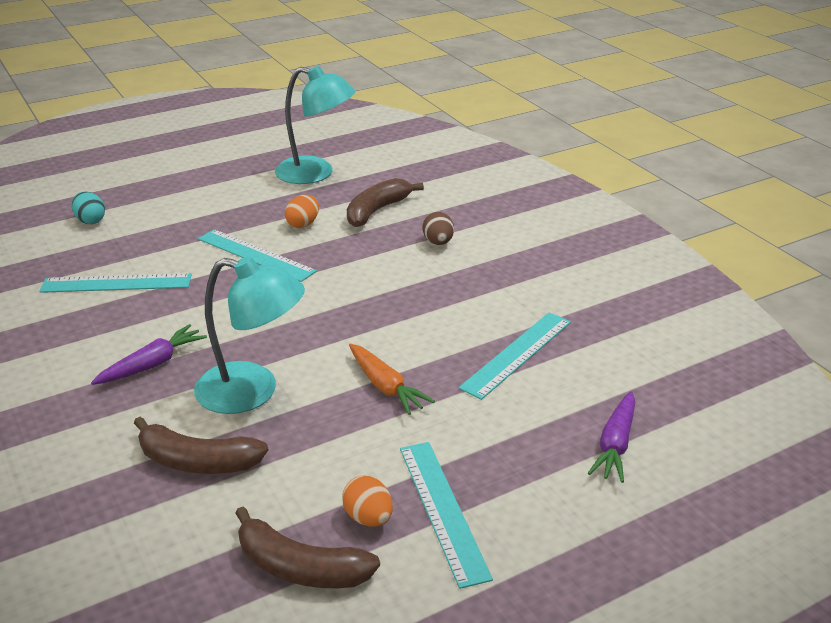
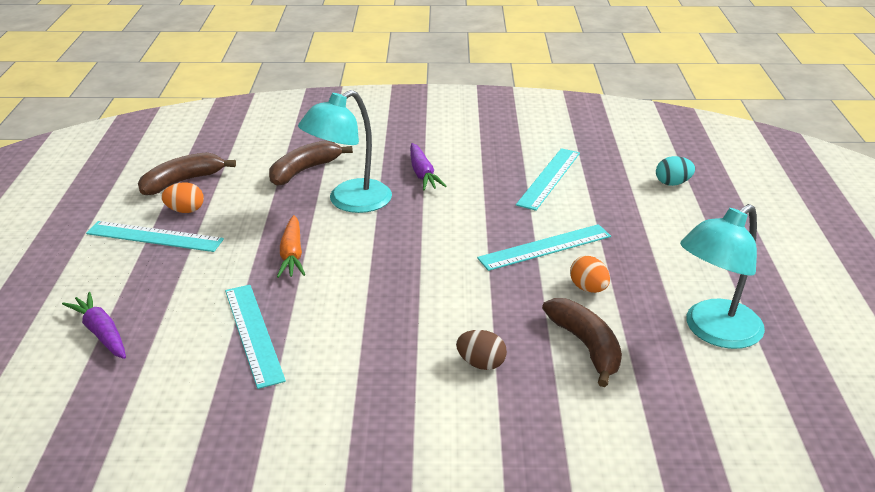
camera: 120 degrees right, 0 degrees up
(385, 386) = (292, 254): orange carrot -> orange carrot turned 90 degrees counterclockwise

